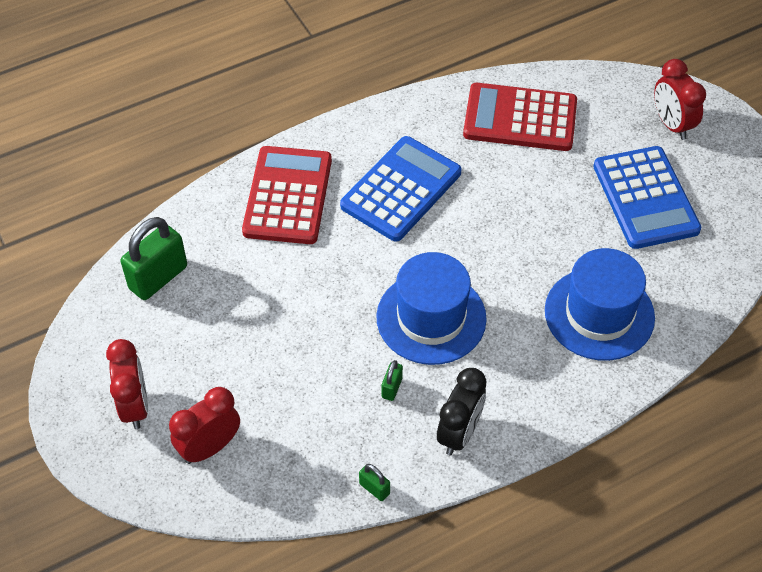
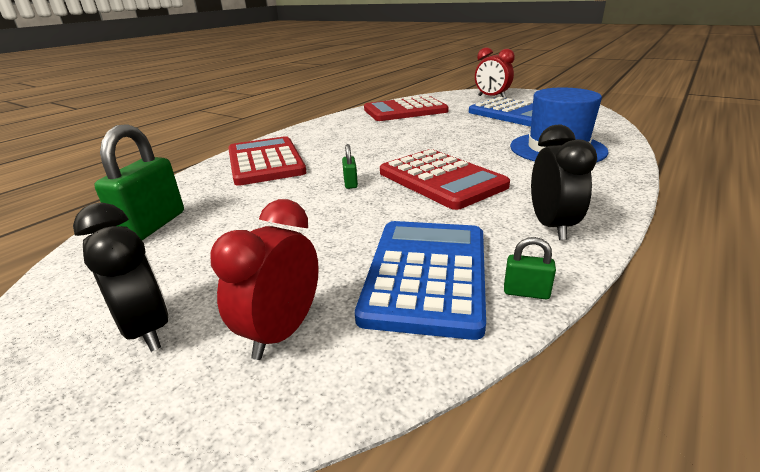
camera: 25 degrees left, 25 degrees down
(135, 406) = (146, 329): red clock -> black clock
(391, 388) = (454, 220): green padlock -> green padlock (350, 183)
(401, 189) = (354, 142): blue calculator -> blue calculator (426, 275)
(431, 318) = (441, 179): blue hat -> red calculator

